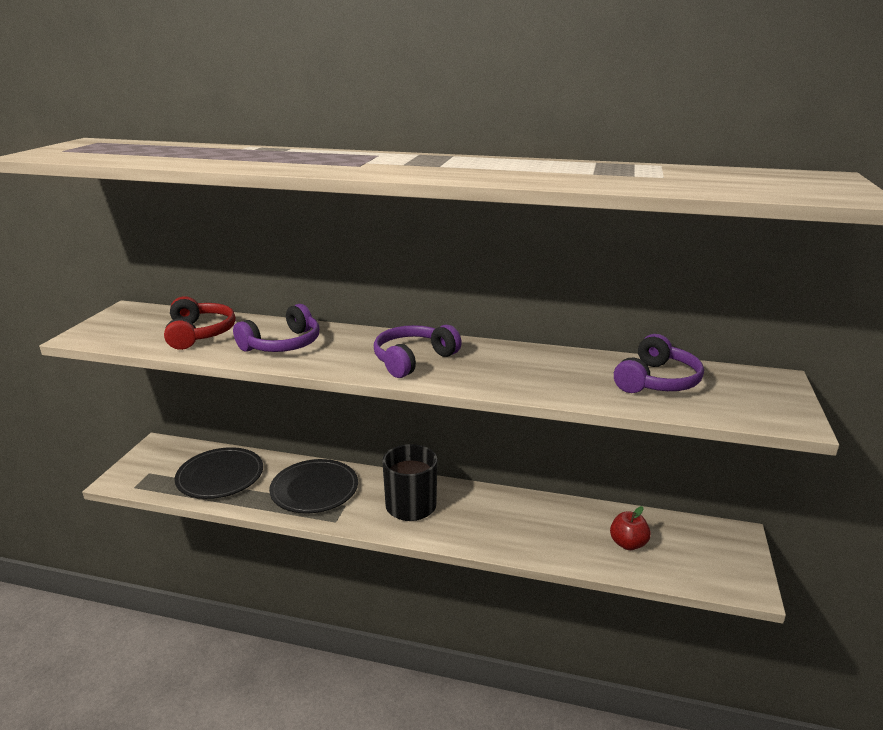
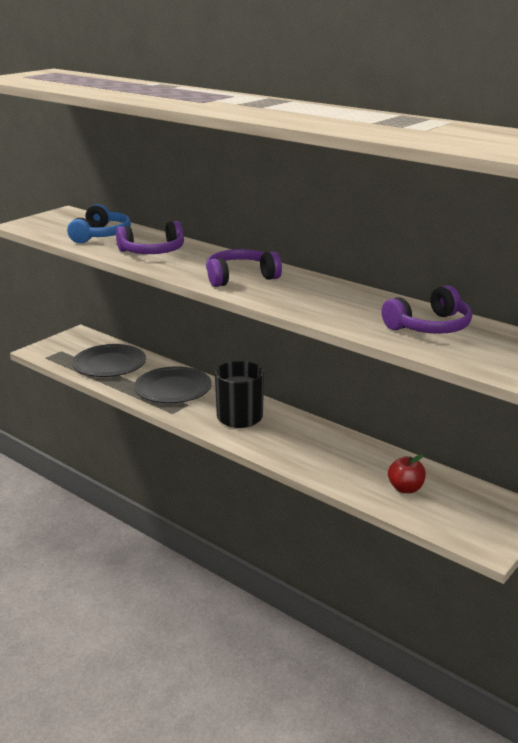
camera: 25 degrees right, 0 degrees up
(199, 333) = (101, 235): red headphones -> blue headphones

